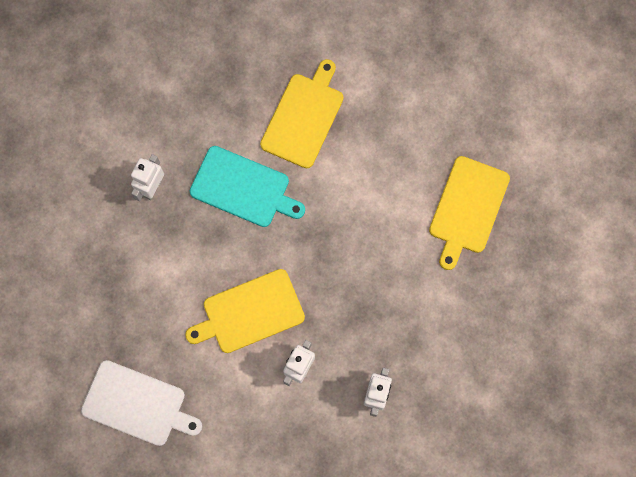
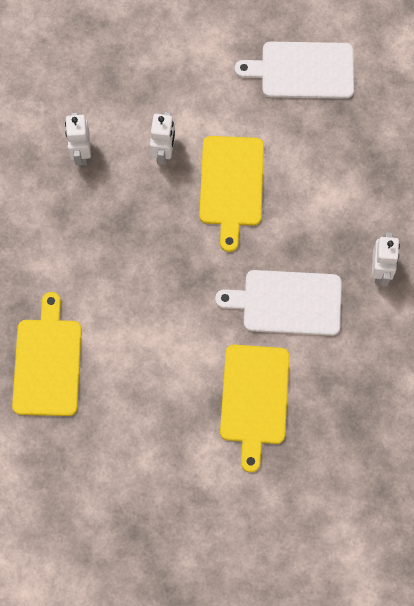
camera: 160 degrees right, 5 degrees down
(243, 188) = (287, 303): turquoise cutting board -> white cutting board
(249, 312) = (231, 185): yellow cutting board -> yellow cutting board turned 135 degrees clockwise

